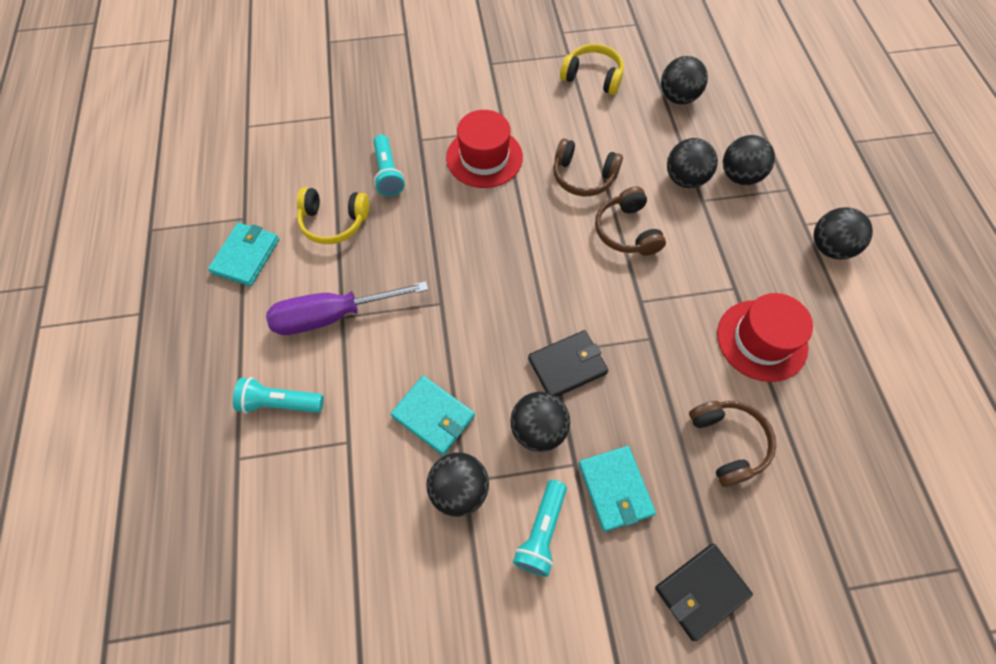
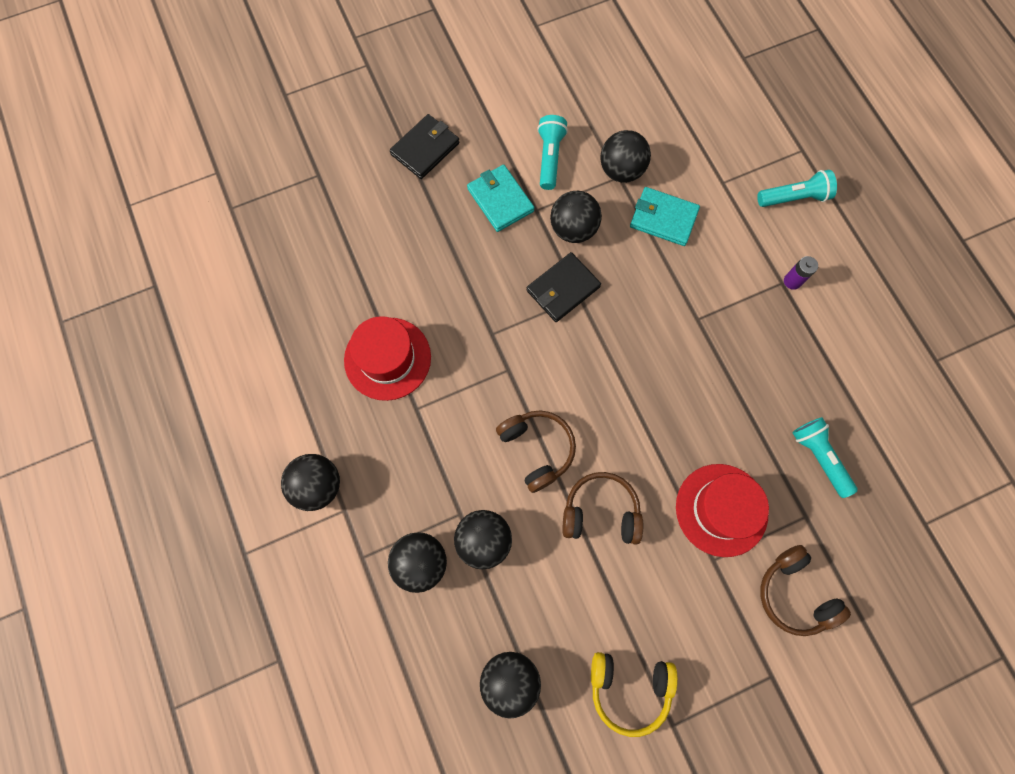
camera: 165 degrees right, 10 degrees up
(246, 256) = (907, 320): turquoise wallet -> none
(331, 316) = (792, 281): purple screwdriver -> purple battery
(334, 222) = (844, 380): yellow headphones -> none
(728, 443) = (413, 257): brown headphones -> brown headphones (794, 594)

